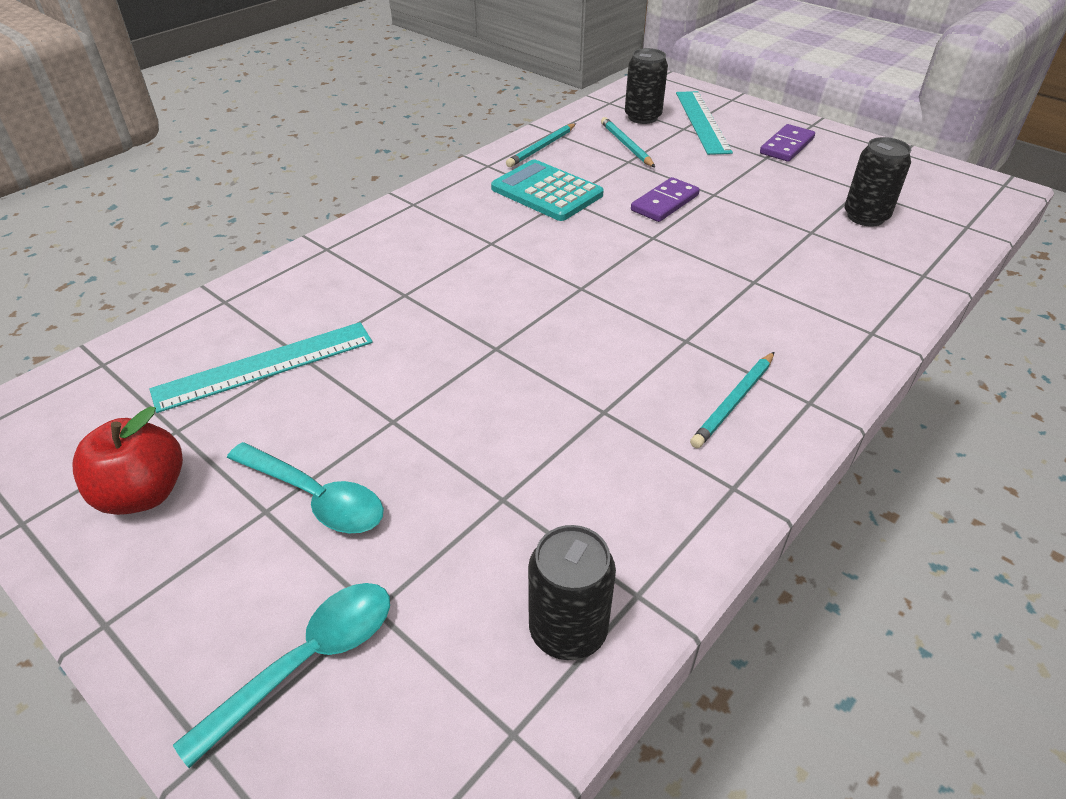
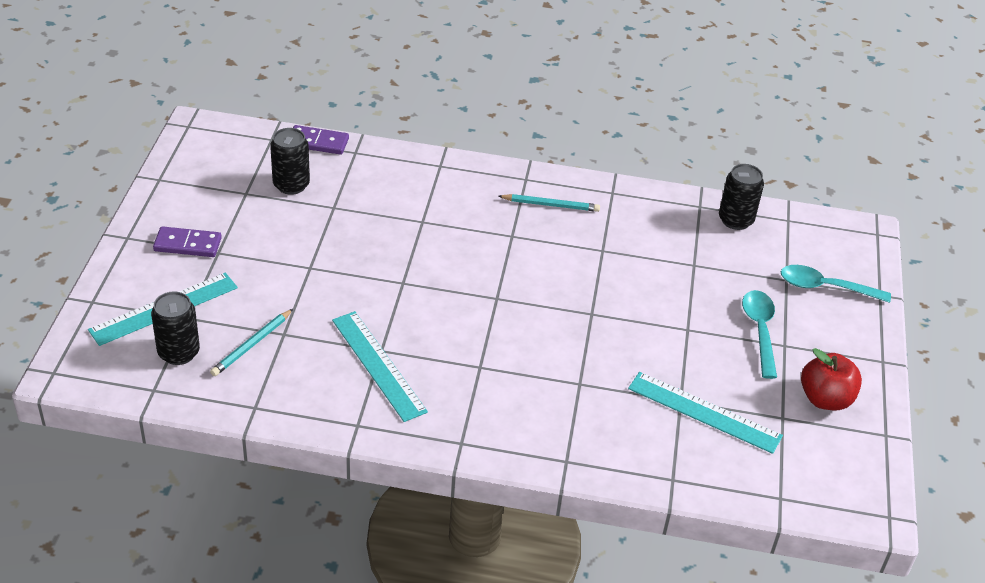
camera: 125 degrees left, 0 degrees up
(541, 147) = (296, 401): turquoise pencil -> none
(546, 192) = (378, 365): turquoise calculator -> turquoise ruler
(665, 203) = (345, 290): purple domino -> purple domino (318, 142)

